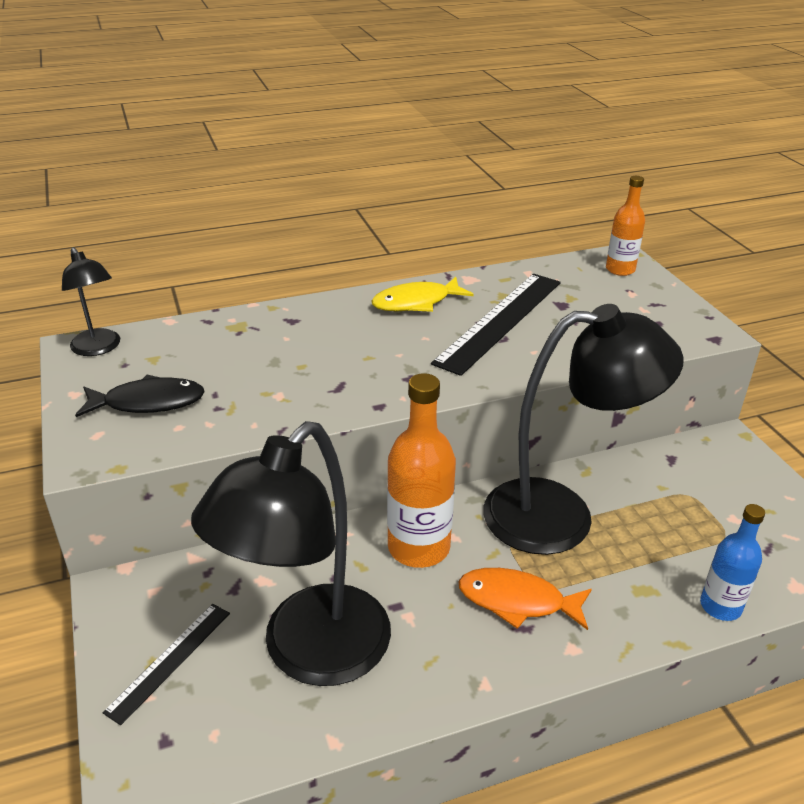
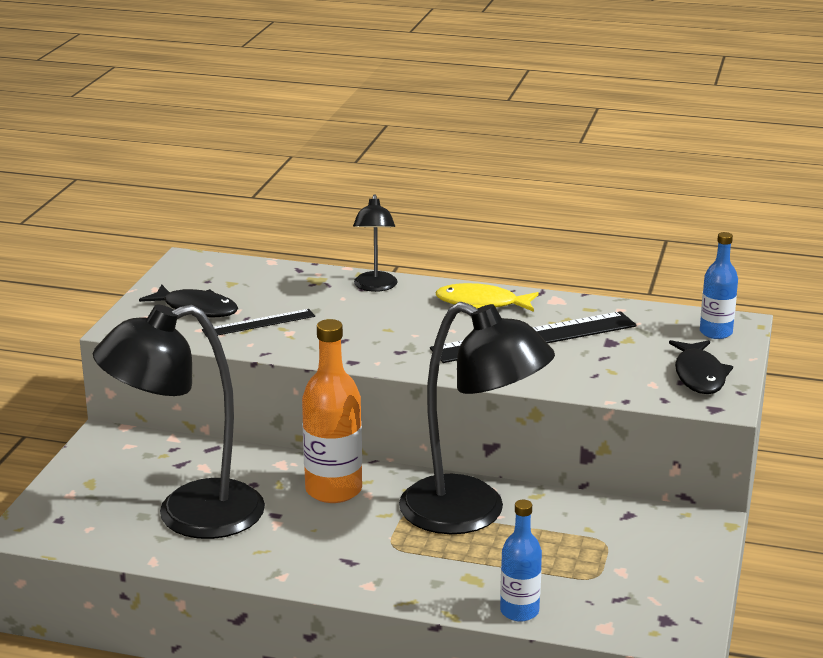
camera: 35 degrees right, 10 degrees down
(99, 348) = (202, 265): black lamp -> black lamp (375, 287)
(169, 660) = (101, 484): black ruler -> black ruler (258, 323)
(517, 601) = (365, 546): orange fish -> none
(620, 269) = (715, 332): orange bottle -> blue bottle
(663, 312) = (699, 375): none -> black fish

